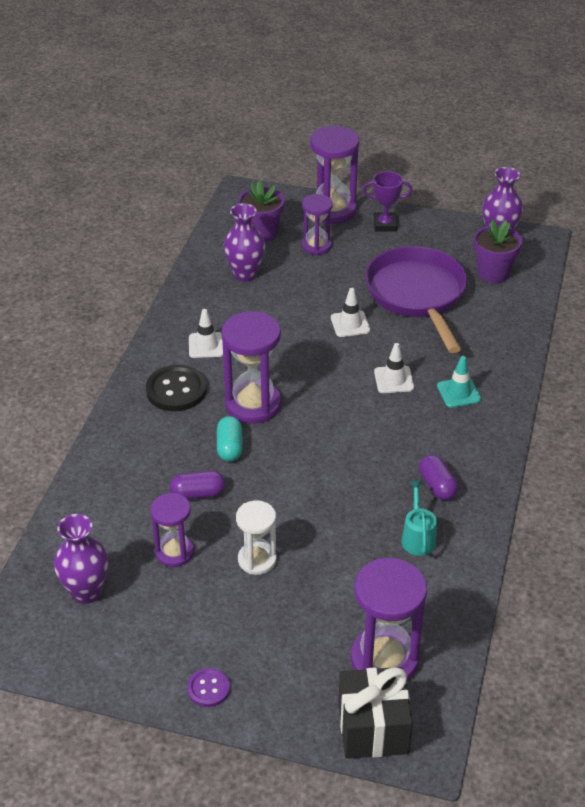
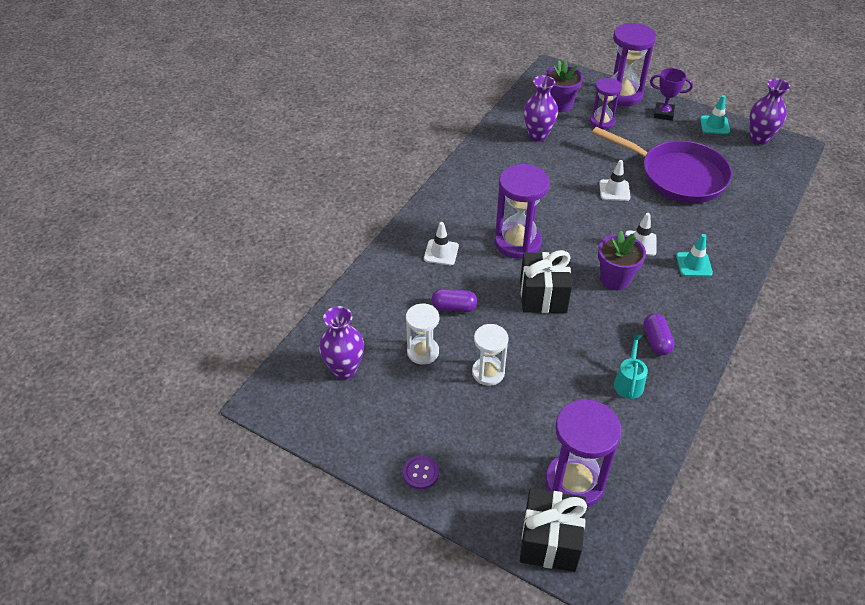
camera: 15 degrees right, 5 degrees up
(174, 552) = (423, 352): purple hourglass -> white hourglass
(176, 390) = (458, 219): black button -> none
(206, 345) = (492, 187): white traffic cone -> white traffic cone (441, 252)
(230, 447) = (489, 274): turquoise capsule -> none
(298, 460) = (543, 296): none -> black gift
(417, 295) = (677, 176): purple pan -> purple pan turned 120 degrees clockwise
(445, 229) = (714, 125): none -> turquoise traffic cone
(493, 273) = (747, 168): purple flower pot -> purple flower pot (615, 279)

